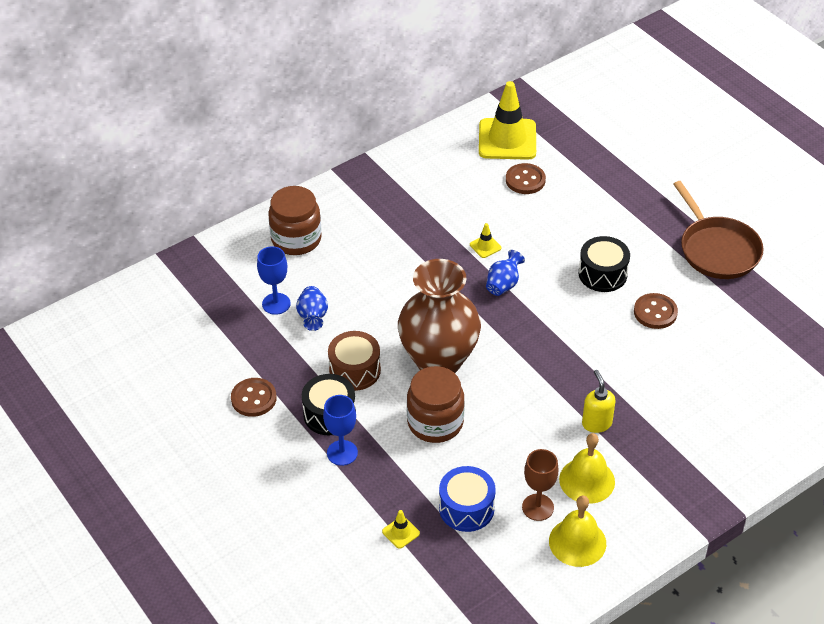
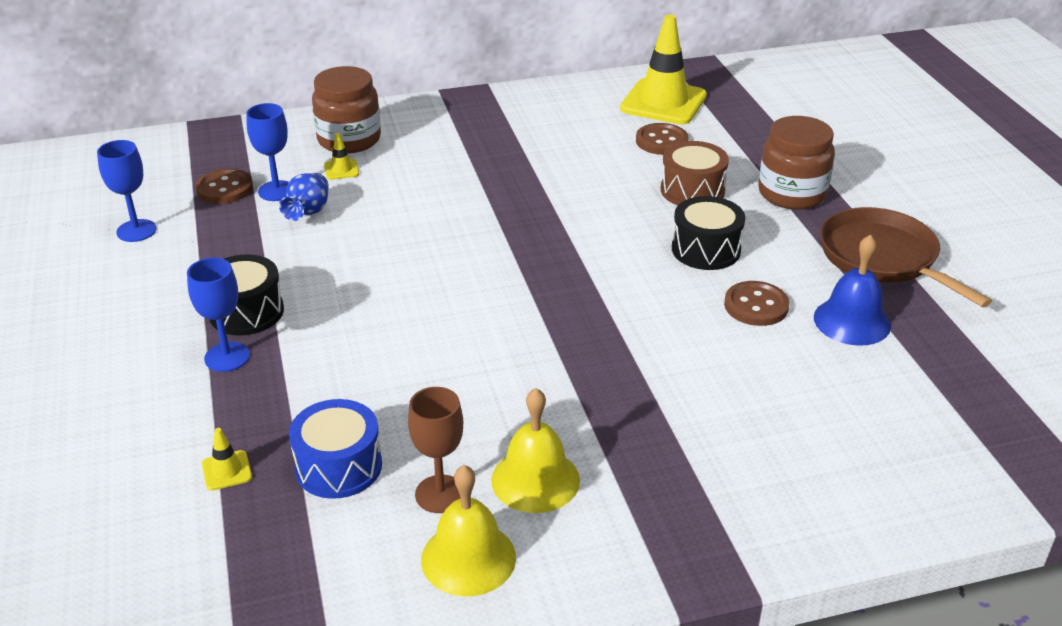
camera: 20 degrees right, 10 degrees down
(199, 369) = (136, 231): none -> blue goblet
(253, 398) = (171, 274): brown button -> brown button (224, 188)
(355, 370) = (314, 275): brown drum -> brown drum (692, 190)
(435, 422) = (372, 355): brown jar -> brown jar (792, 193)
(439, 361) = (427, 290): brown vase -> none
(485, 246) = (569, 191): yellow traffic cone -> yellow traffic cone (341, 170)
(503, 284) = (566, 232): blue vase -> none
(596, 423) = (594, 412): yellow soap dispenser -> none
(717, 249) = (882, 258): brown pan -> brown pan turned 150 degrees clockwise
(718, 308) = (852, 321): none -> blue bell

